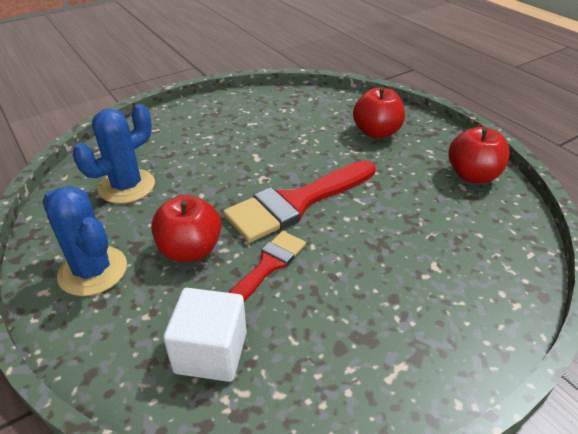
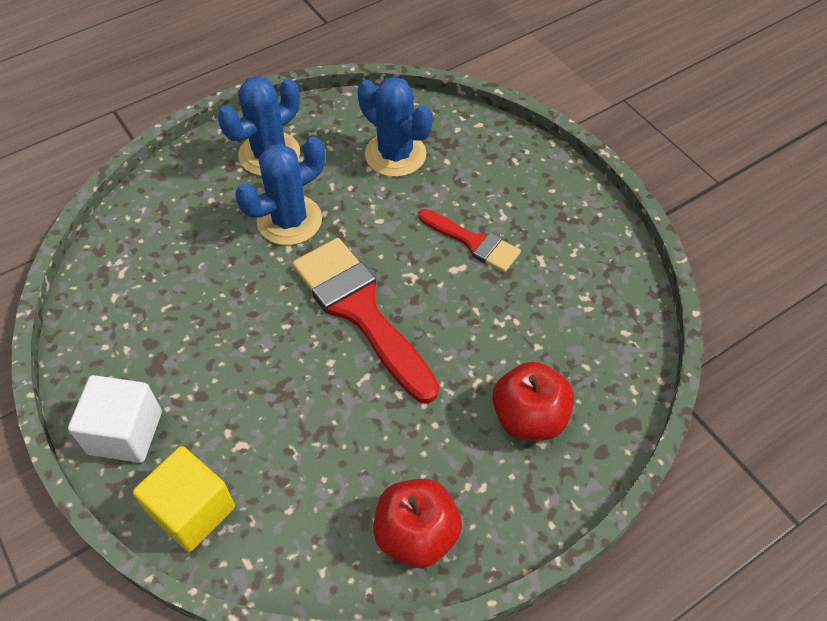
camera: 90 degrees right, 15 degrees up
(190, 250) = (289, 220): red apple -> blue cactus
(211, 352) = (164, 248): white cube -> white cube (125, 432)
(268, 265) = (260, 286): red brush -> red brush (473, 242)
(504, 291) = (192, 510): none -> yellow cube

